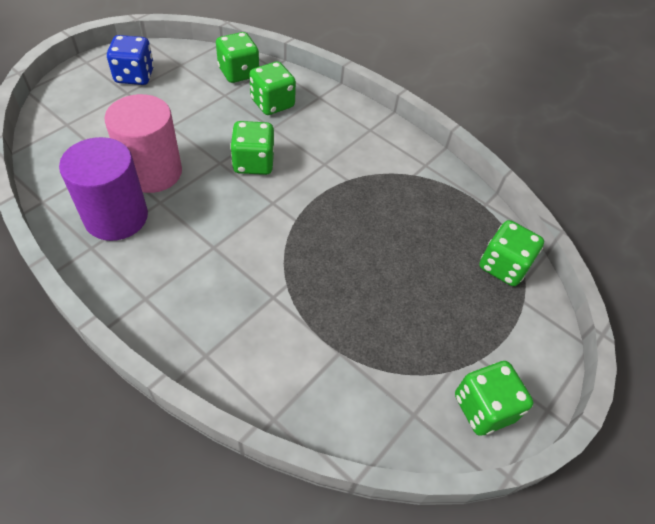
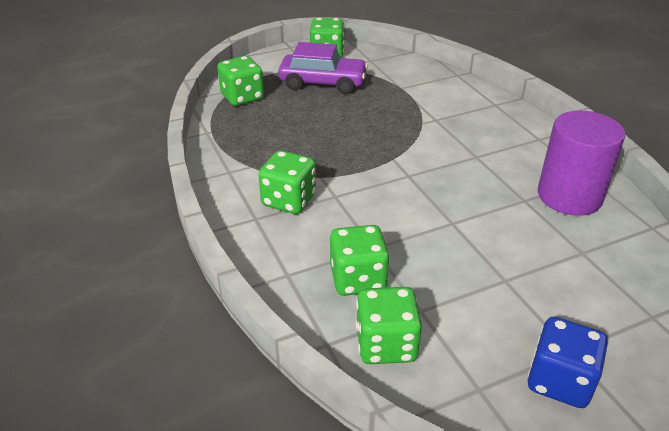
camera: 150 degrees left, 15 degrees down
(152, 172) = (531, 229): pink cylinder -> none
(253, 163) = (414, 213): green dice -> green dice (289, 200)
(439, 326) = (323, 83): none -> purple car

